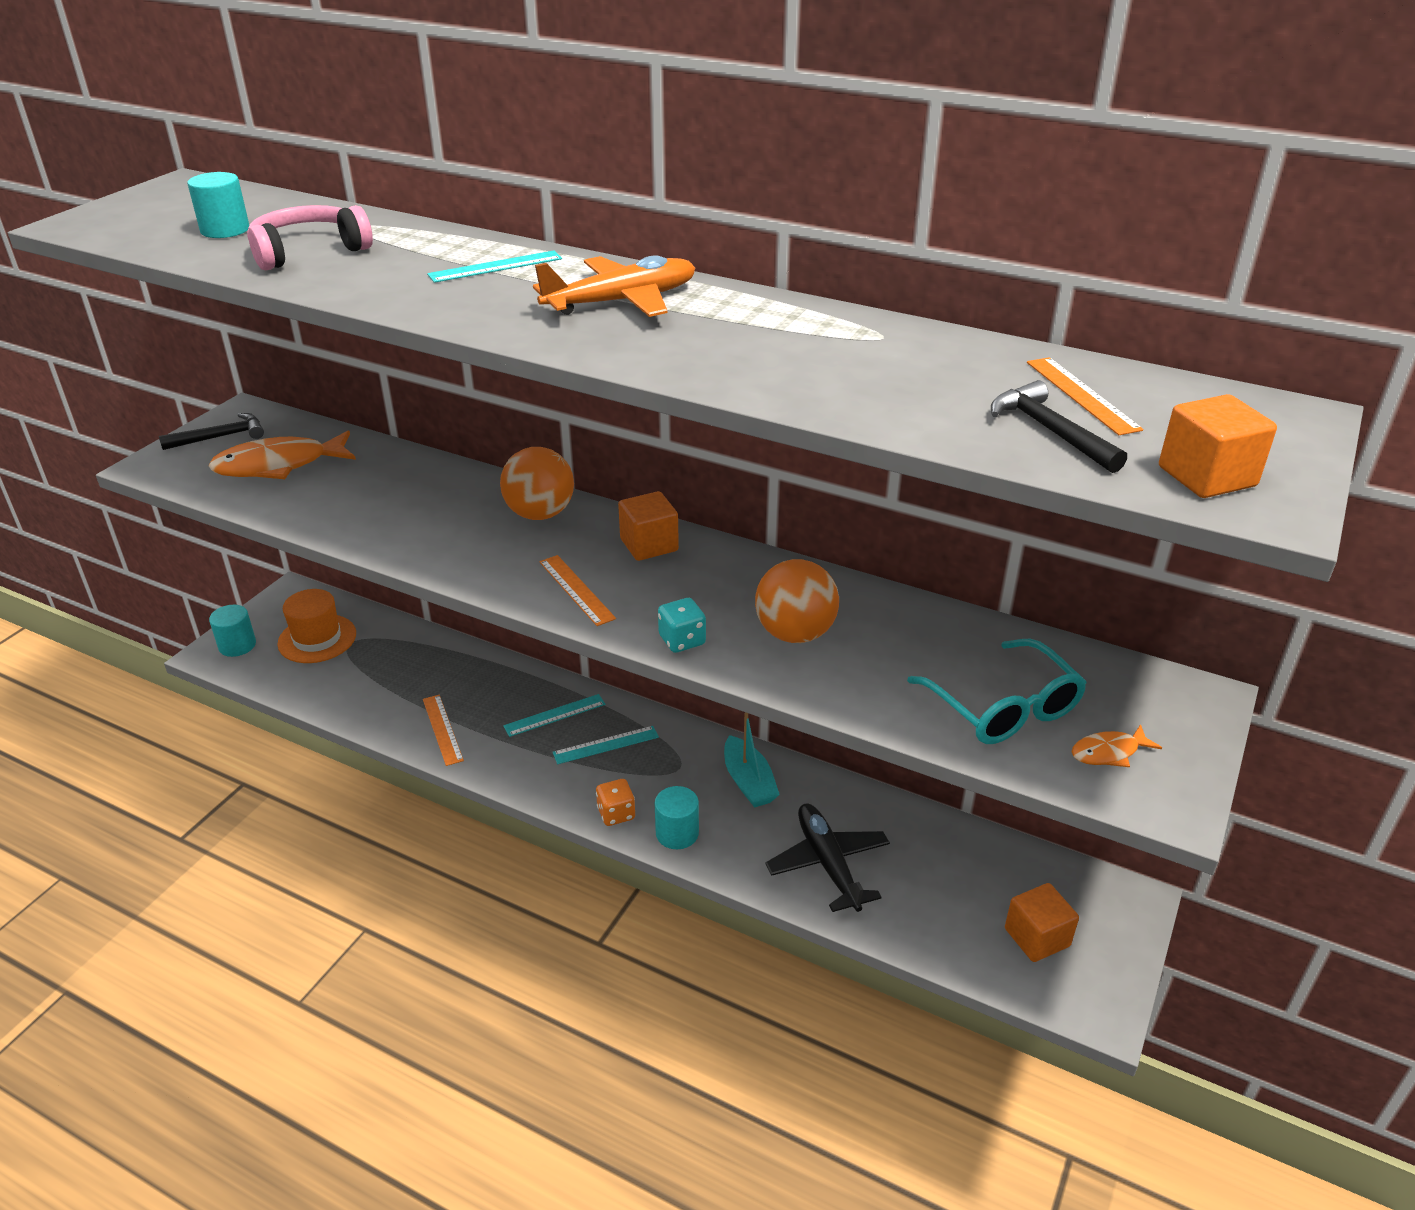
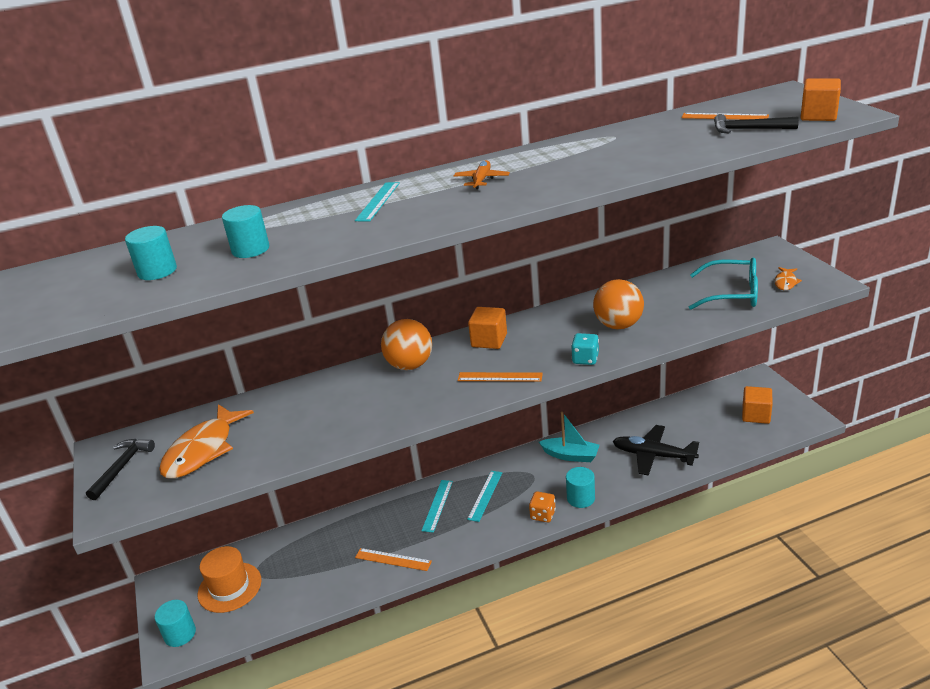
camera: 45 degrees left, 5 degrees down
(308, 251) = (250, 249): pink headphones -> turquoise cylinder
(621, 302) = (481, 180): orange plane -> orange plane, size x0.57

